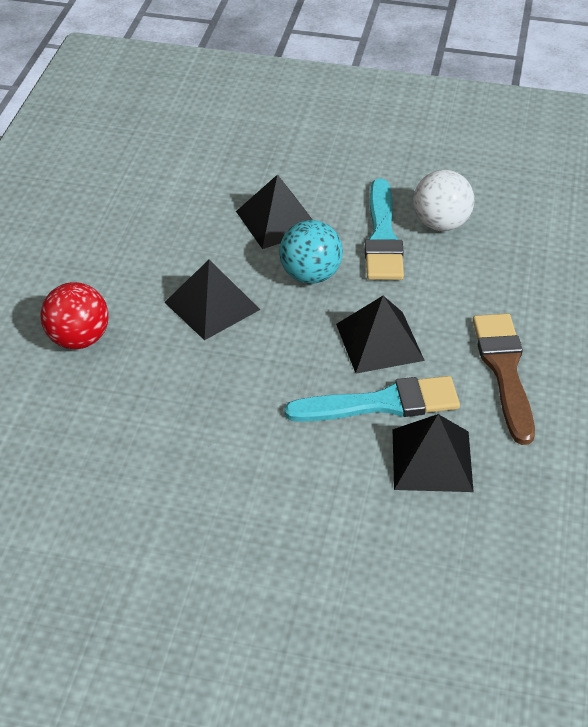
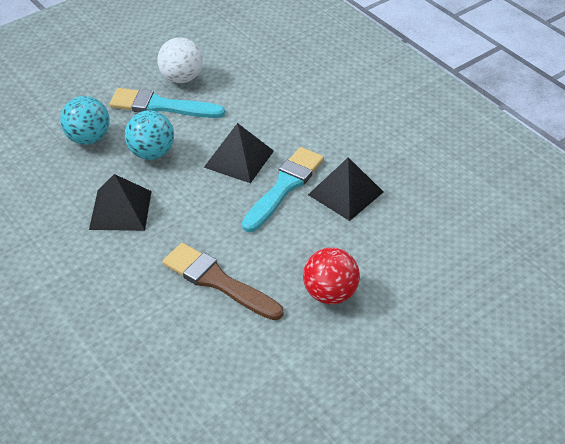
camera: 50 degrees left, 0 degrees up
(79, 339) = (68, 289): red ball -> red ball (330, 293)
(278, 220) = (88, 138): black pyramid -> turquoise ball
(382, 237) = (161, 106): turquoise brush -> turquoise brush turned 150 degrees clockwise
(504, 370) = (317, 126): brown brush -> brown brush (217, 281)

